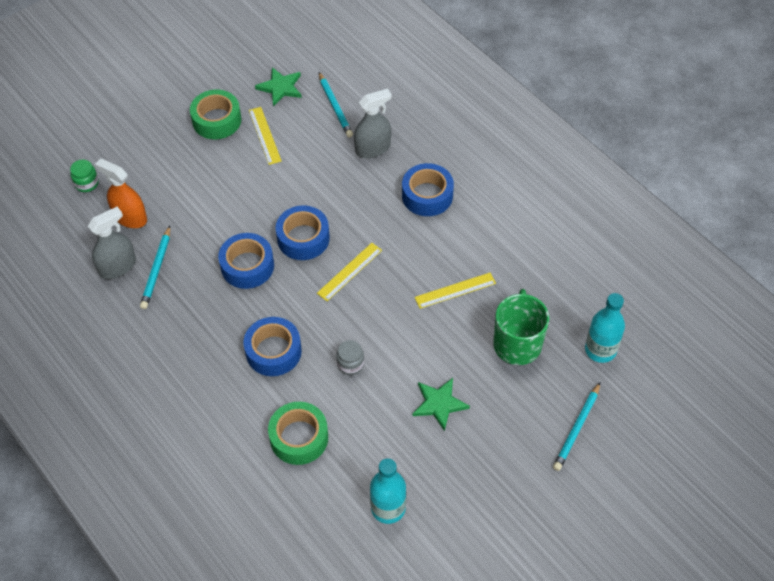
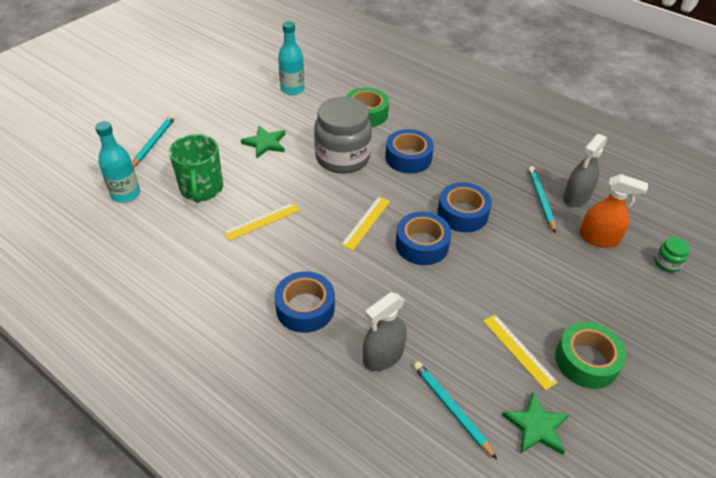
camera: 165 degrees right, 10 degrees down
(350, 364) = (342, 158): grey jar -> grey jar, size x2.43

